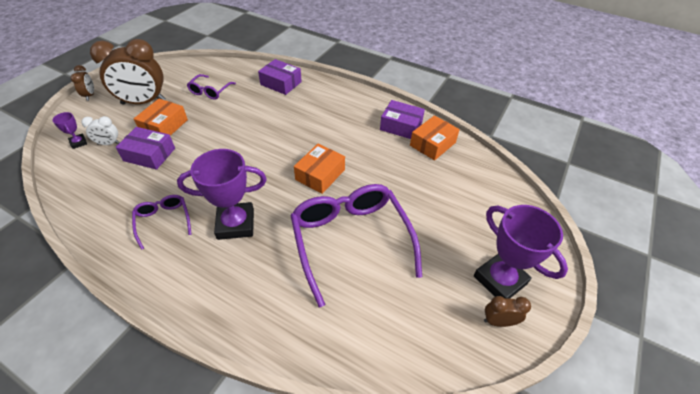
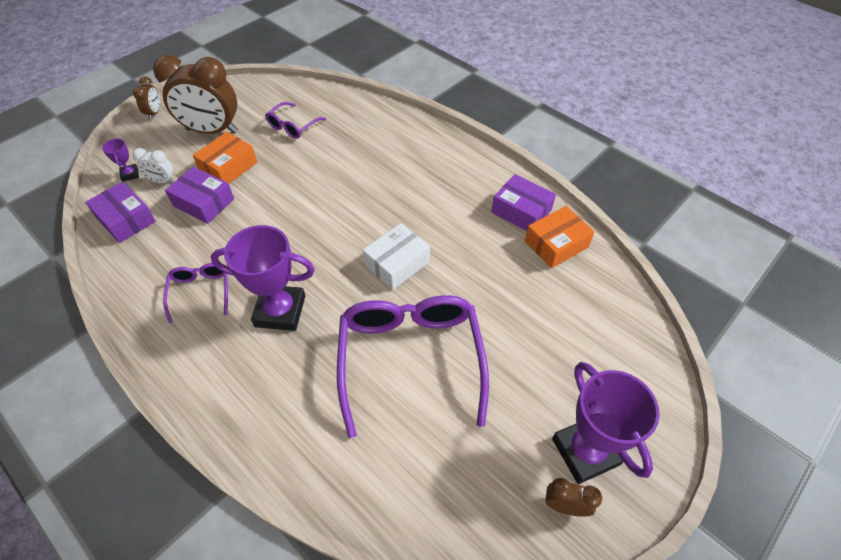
camera: 15 degrees right, 5 degrees up
(281, 83) = (382, 126): purple box -> purple box (126, 219)
(320, 174) = (397, 263): orange box -> white box

